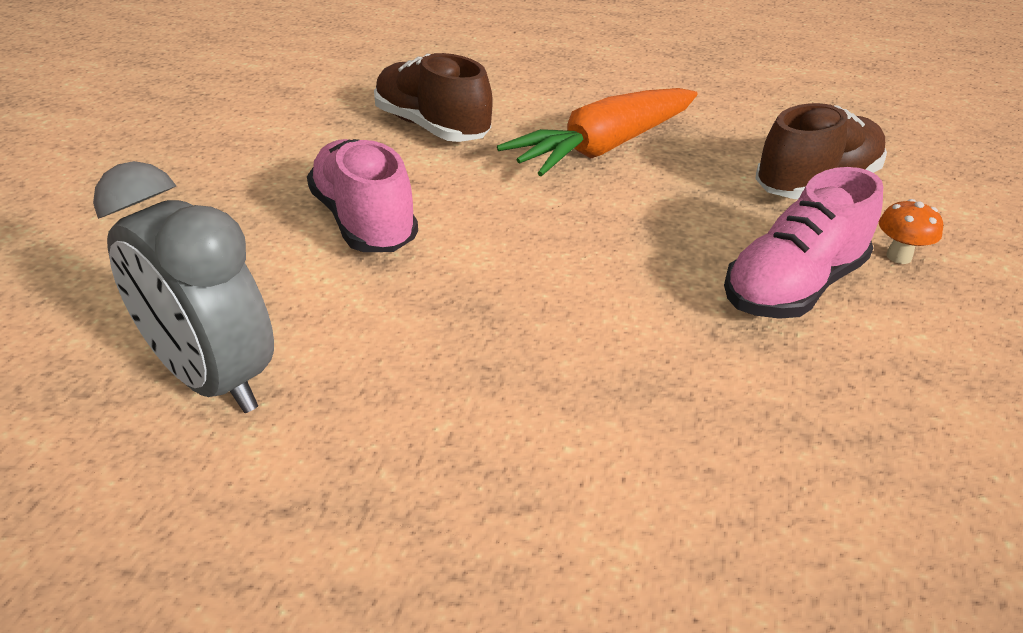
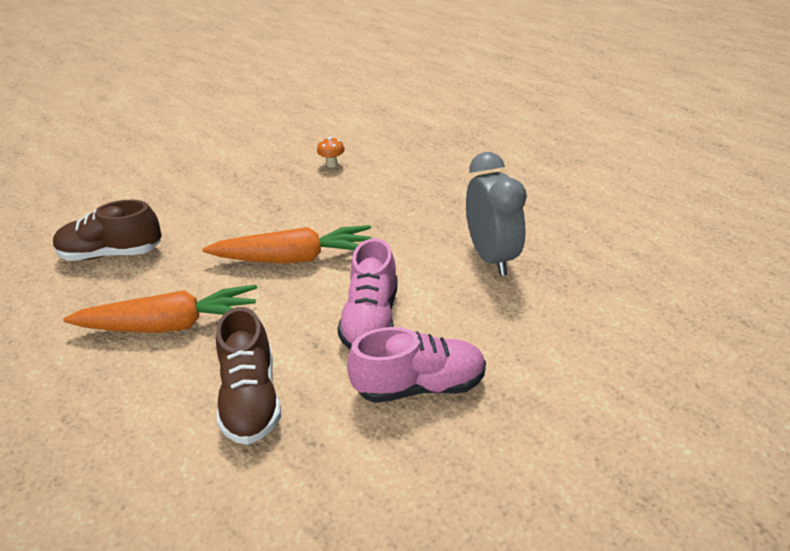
camera: 145 degrees left, 0 degrees up
(562, 259) = (295, 258): none -> orange carrot
(793, 287) = (220, 213): pink shoe -> pink shoe (419, 385)
(898, 256) = (156, 209): orange mushroom -> orange mushroom (332, 164)

